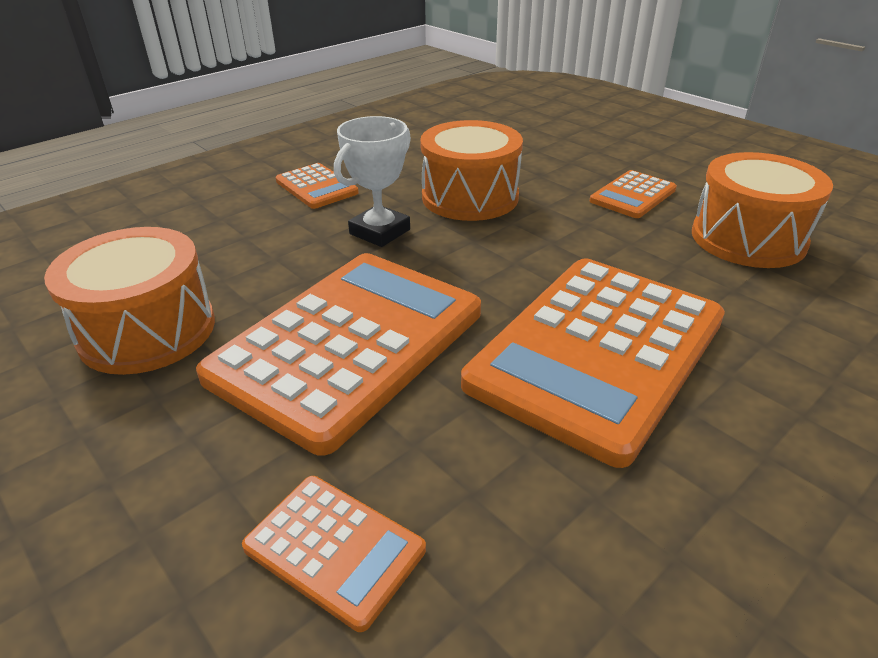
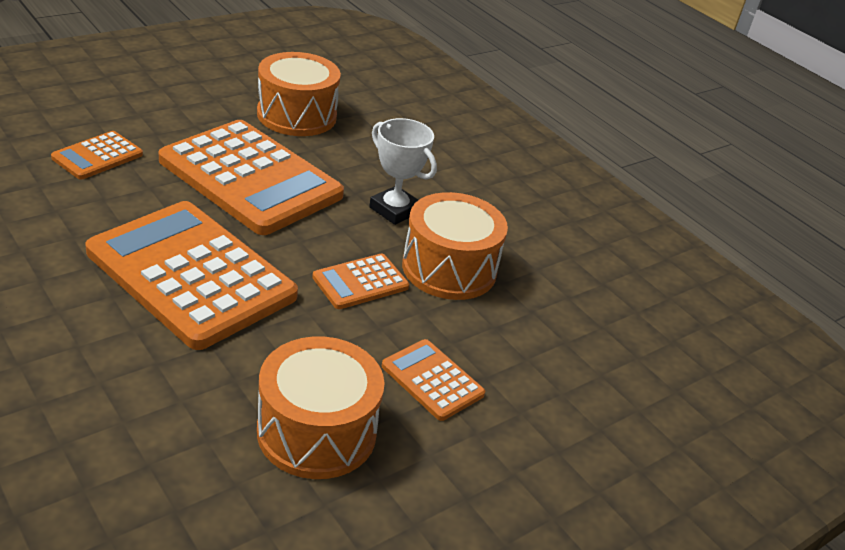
camera: 90 degrees right, 0 degrees up
(316, 187) = (484, 189): orange calculator -> orange calculator (360, 282)

